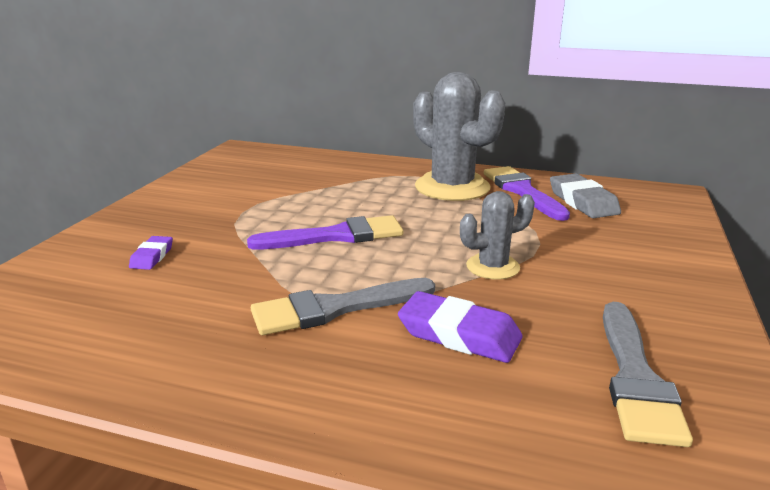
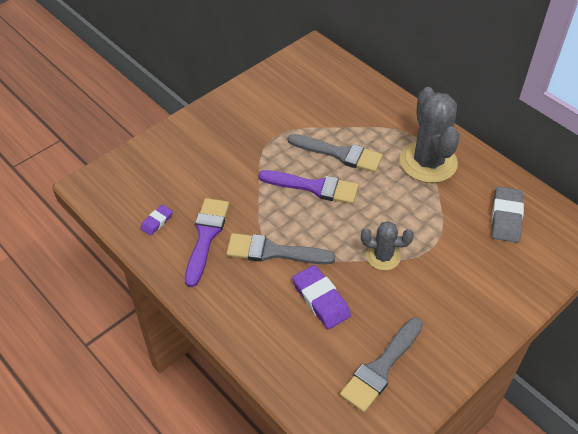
camera: 30 degrees right, 25 degrees up
(152, 256) = (204, 164): purple eraser -> purple eraser (157, 222)
(342, 205) = (339, 154): none -> grey brush
(522, 191) = (474, 187): purple brush -> purple brush (206, 237)

